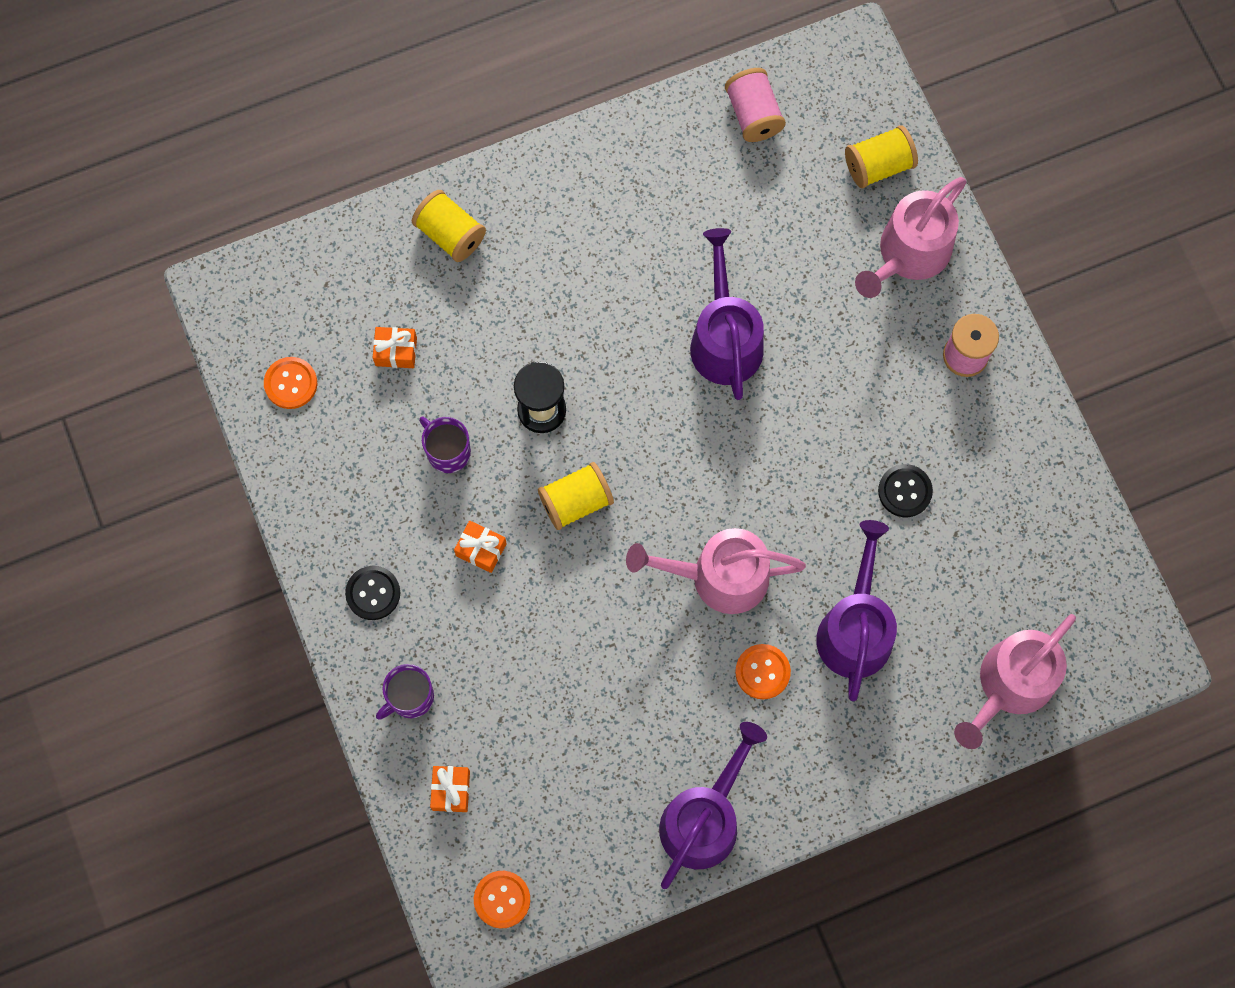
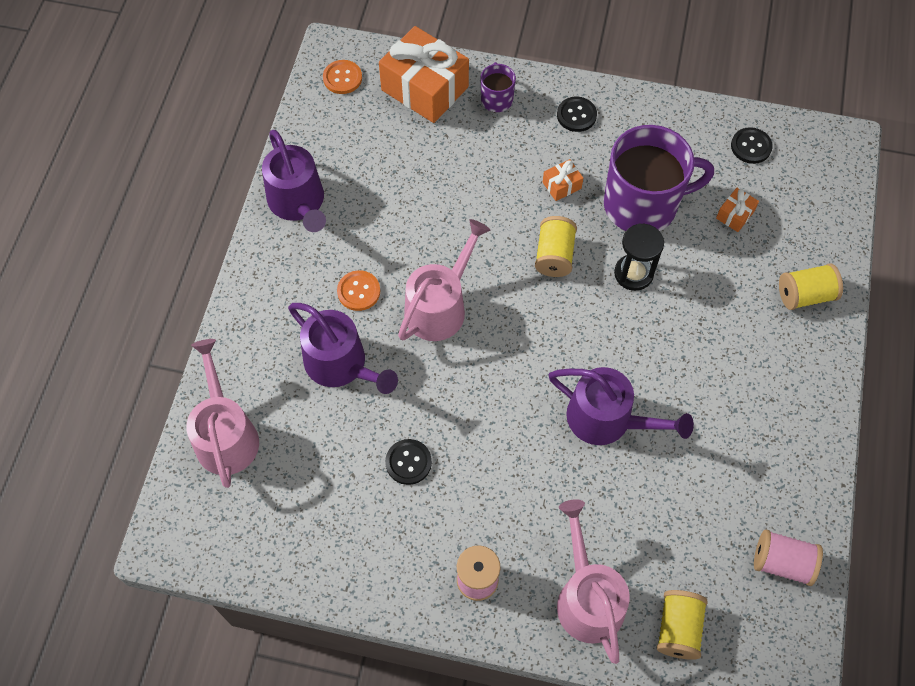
camera: 125 degrees right, 10 degrees down
(291, 383) = (751, 146): orange button -> black button
(448, 451) = (642, 204): purple mug -> purple mug, size x2.18
(451, 790) = (425, 88): orange gift -> orange gift, size x2.31

